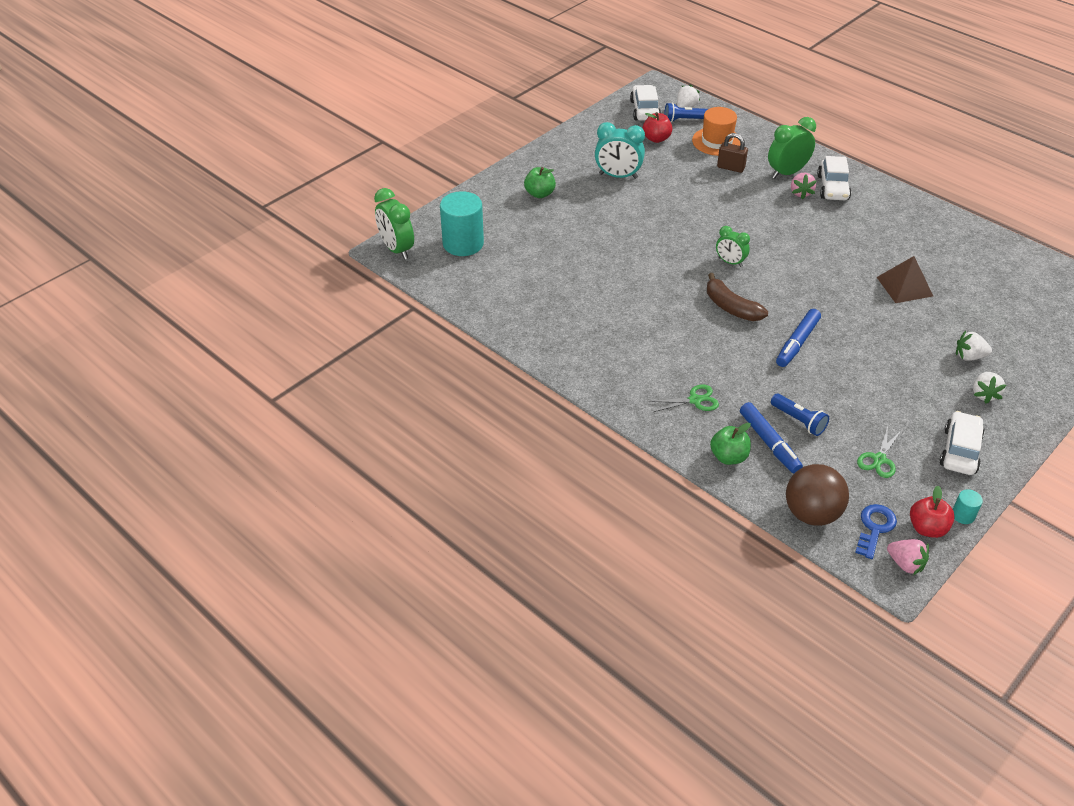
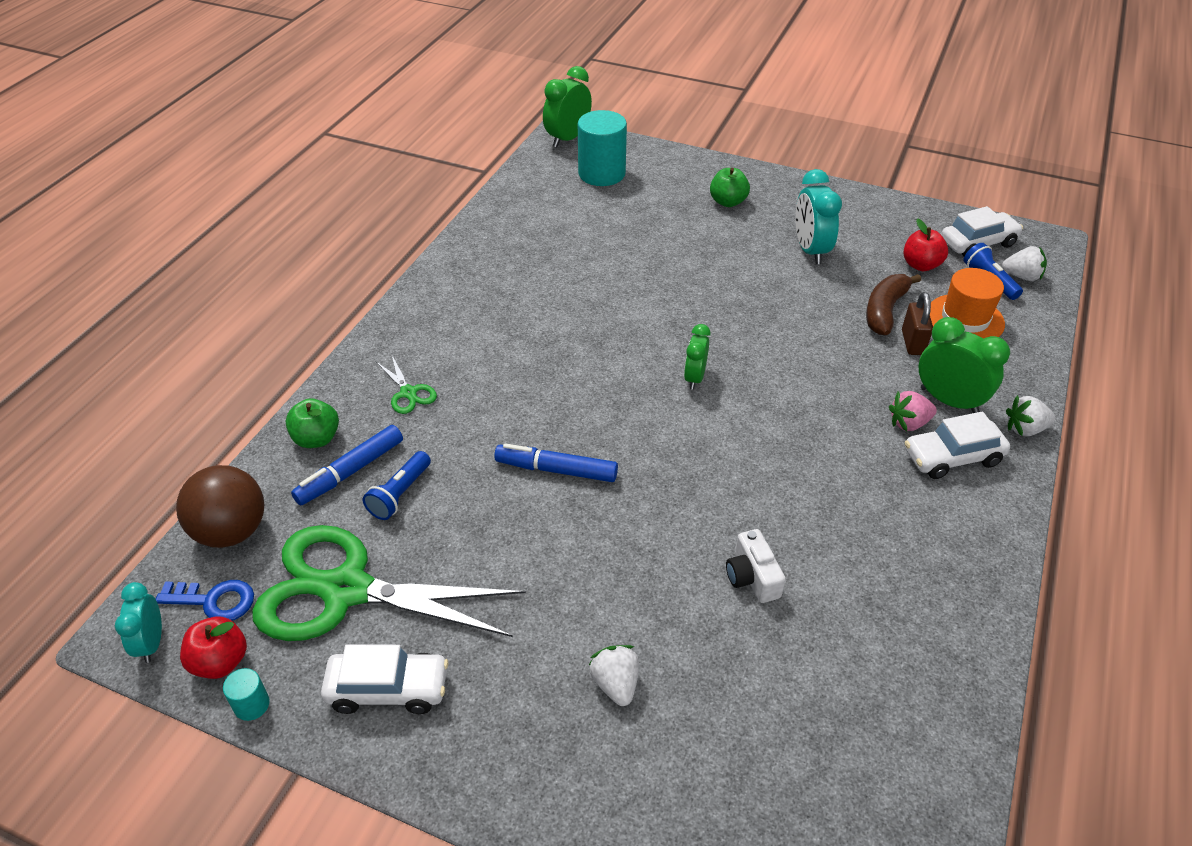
camera: 70 degrees right, 0 degrees up
(731, 307) = (600, 394): brown banana -> brown banana (885, 310)
(879, 459) = (346, 590): green scissors -> green scissors, size x2.49
(904, 286) = (752, 577): brown pyramid -> white camera
(905, 564) = (151, 643): pink strawberry -> turquoise clock
(984, 394) = (529, 713): white strawberry -> white strawberry (1025, 429)

